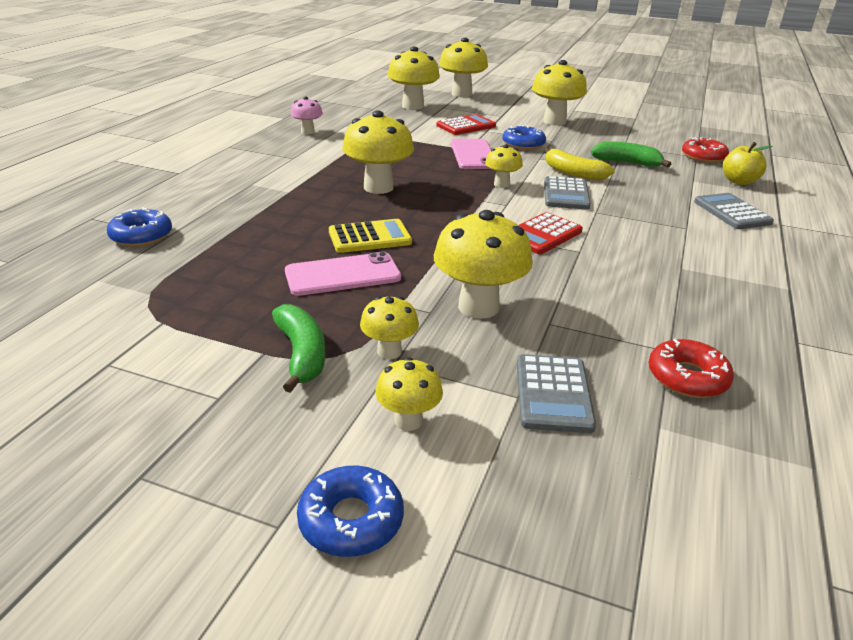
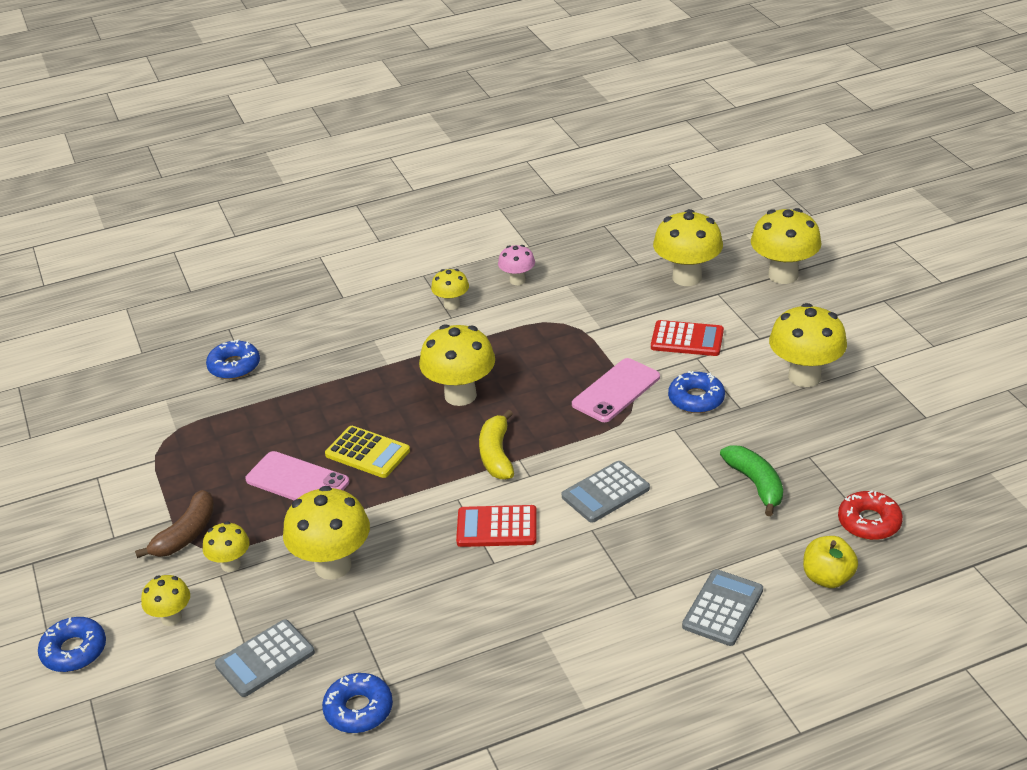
camera: 50 degrees right, 5 degrees up
(301, 355) = (186, 534): green banana -> brown banana
(501, 184) = (570, 447): yellow mushroom -> yellow mushroom (451, 305)
(573, 173) = (667, 468): yellow banana -> yellow banana (496, 454)
(687, 377) = (358, 709): red donut -> blue donut

